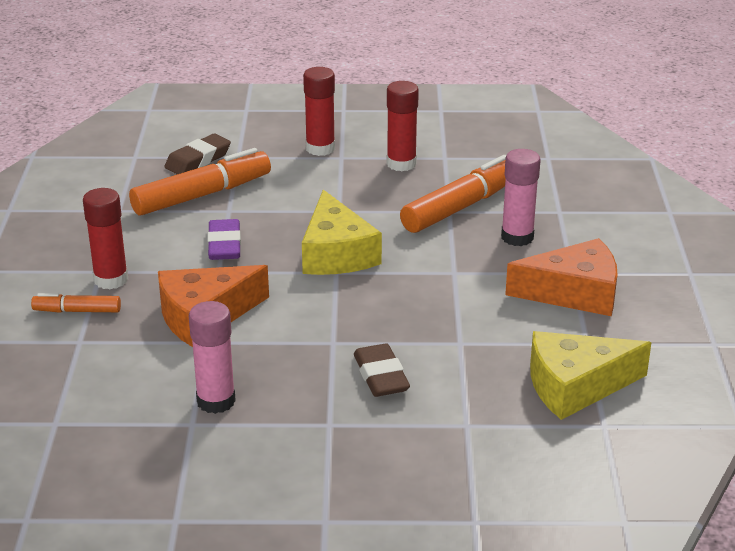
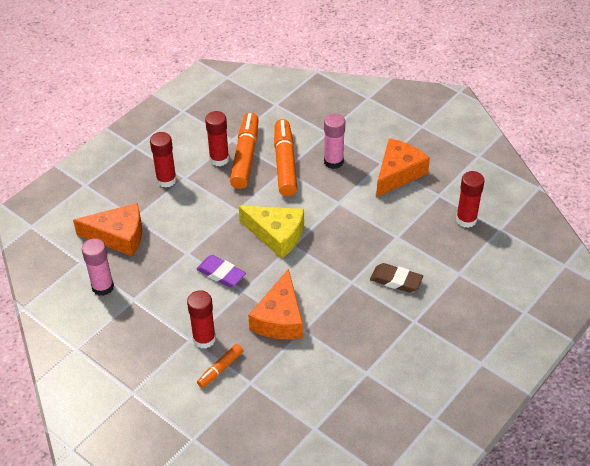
camera: 50 degrees left, 15 degrees up
(198, 160) = (118, 236): brown eraser -> orange cheese
(202, 195) = (159, 255): orange marker -> orange marker (245, 156)
(216, 401) = (357, 353): pink glue stick -> pink glue stick (102, 287)
(575, 386) = (466, 220): yellow cheese -> red glue stick

